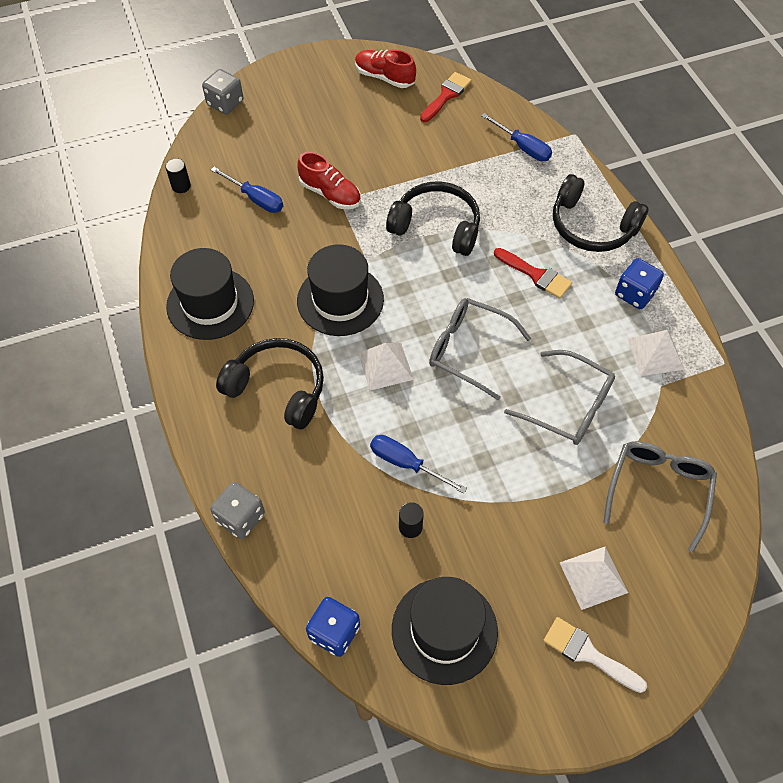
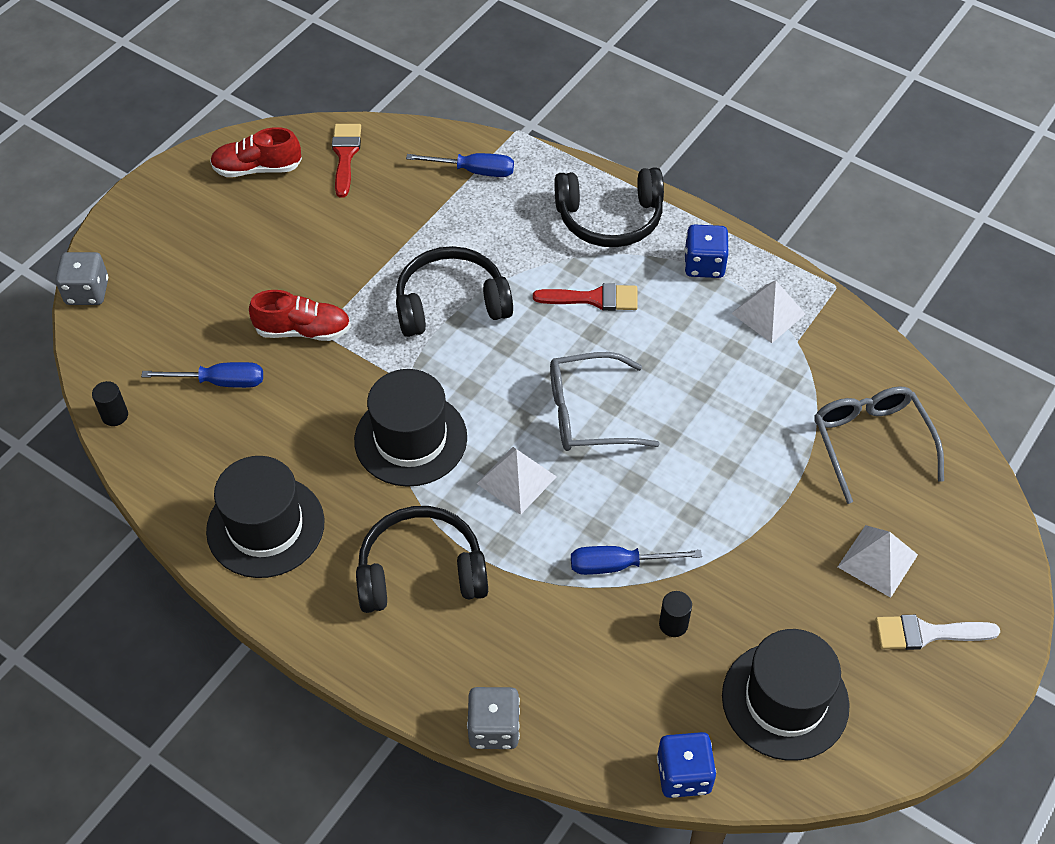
camera: 35 degrees left, 5 degrees down
(569, 406) = (729, 412): grey glasses -> none

